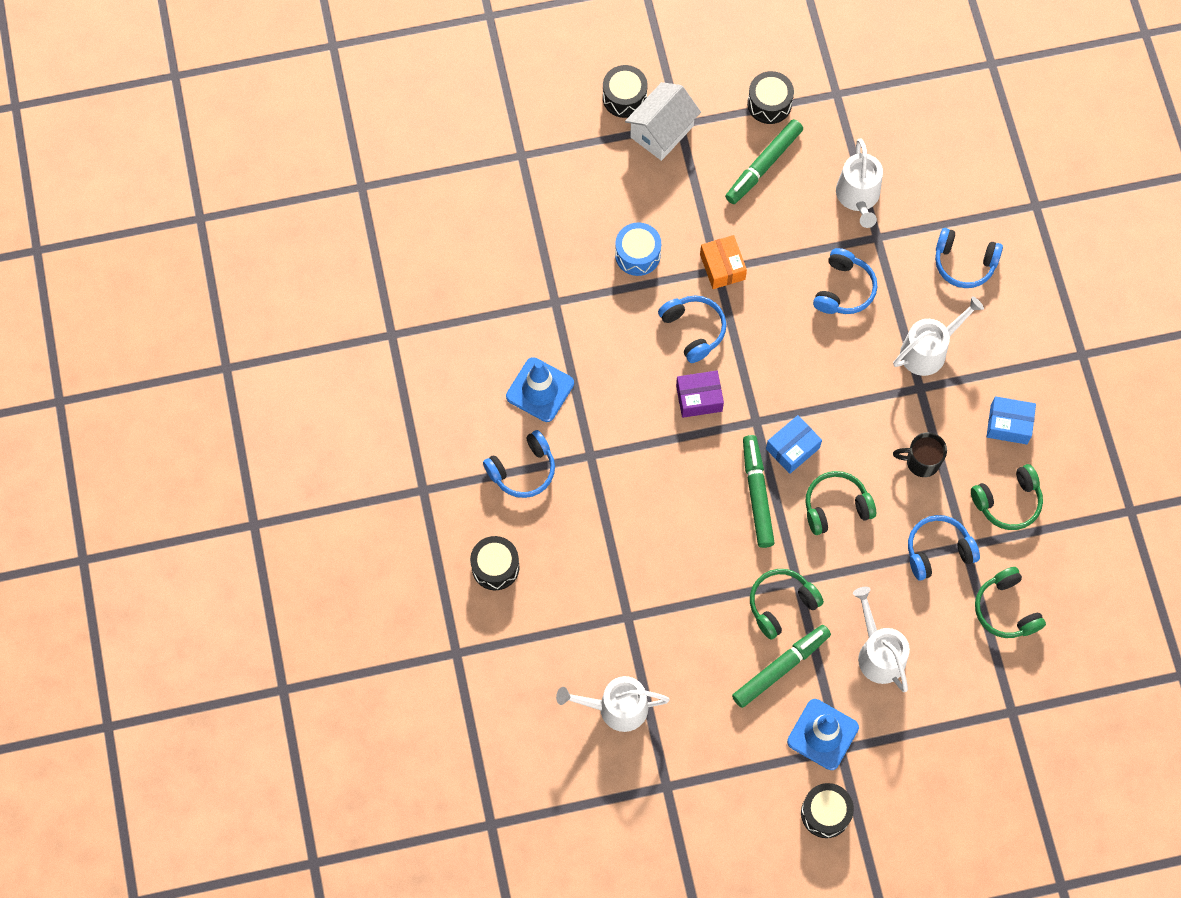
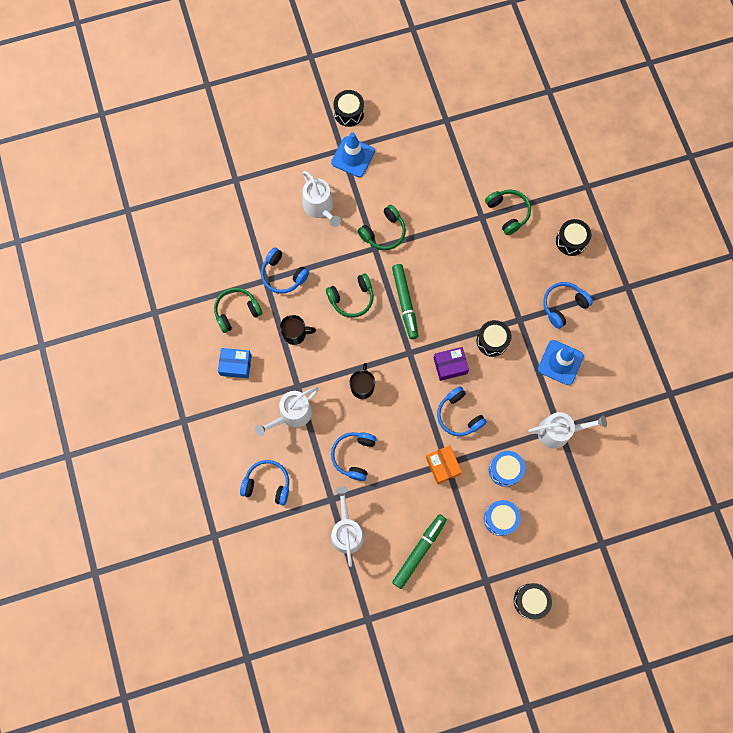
camera: 175 degrees right, 5 degrees up
(616, 708) = (482, 162): white watering can -> white watering can (558, 432)
(651, 195) = (500, 519): none -> blue drum
(661, 131) = (499, 574): white house -> none
(769, 104) = (419, 605): black drum -> black drum (492, 341)
(780, 668) = (381, 194): green marker -> none
(792, 448) = (383, 336): blue box -> none
(827, 379) = (362, 387): none -> black mug
(938, 551) = (283, 275): blue headphones -> blue headphones turned 60 degrees clockwise
(1006, 609) = (238, 241): green headphones -> green headphones (508, 213)

